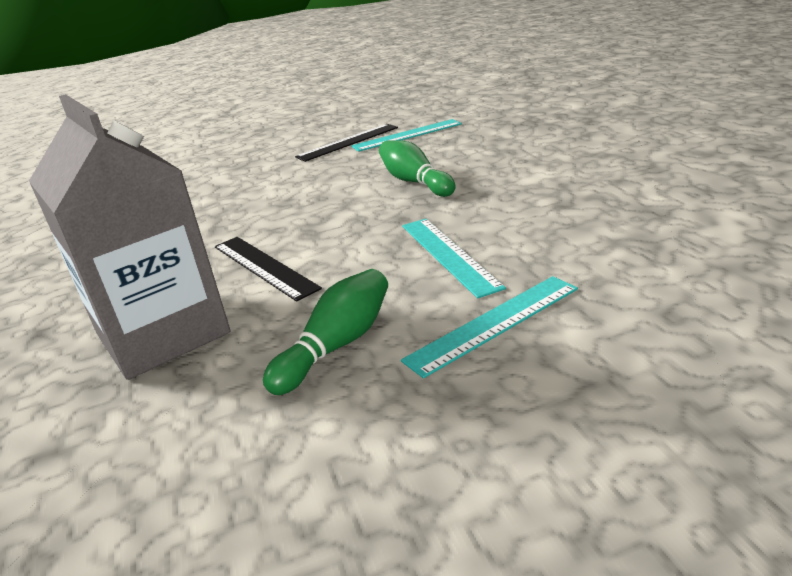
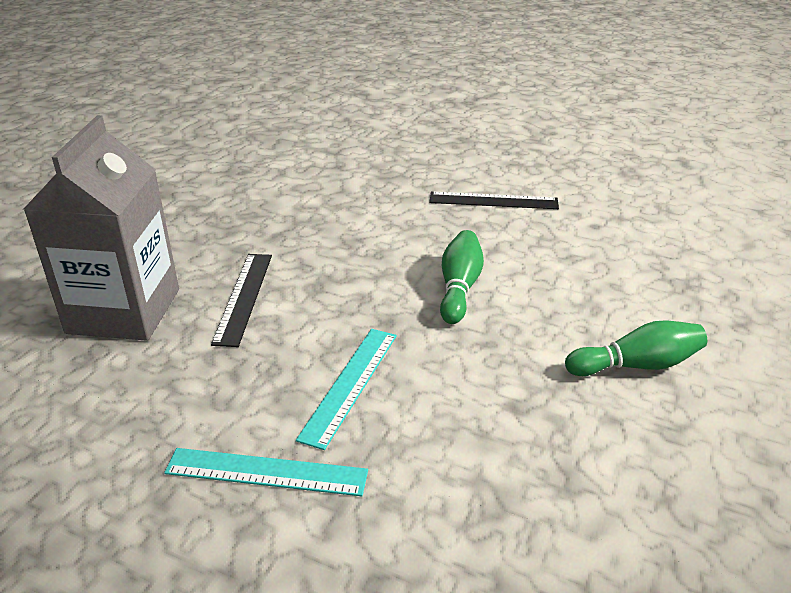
camera: 40 degrees right, 5 degrees up
(337, 345) = (172, 403): green bowling pin -> green bowling pin (637, 365)
(407, 135) = (549, 224): turquoise ruler -> none

